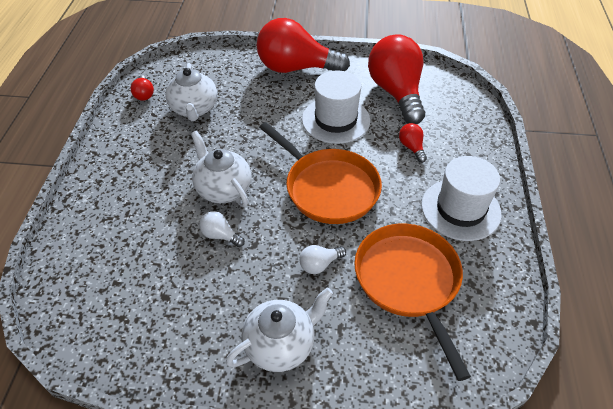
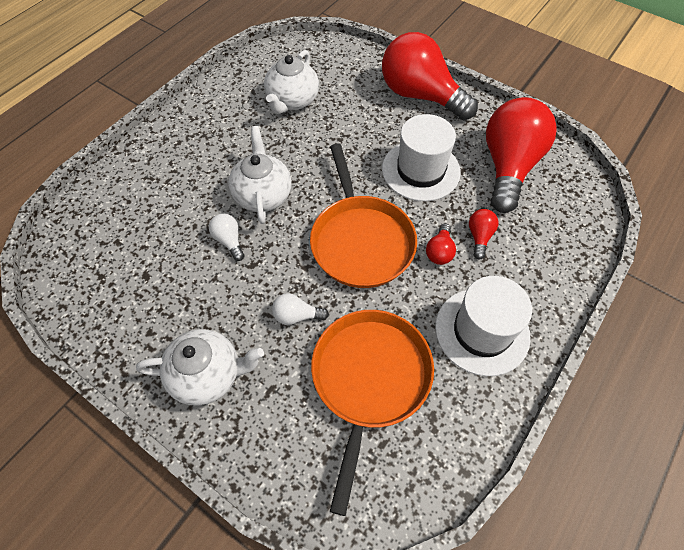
camera: 30 degrees right, 10 degrees up
(144, 94) = (258, 67): red light bulb -> red light bulb (439, 251)

